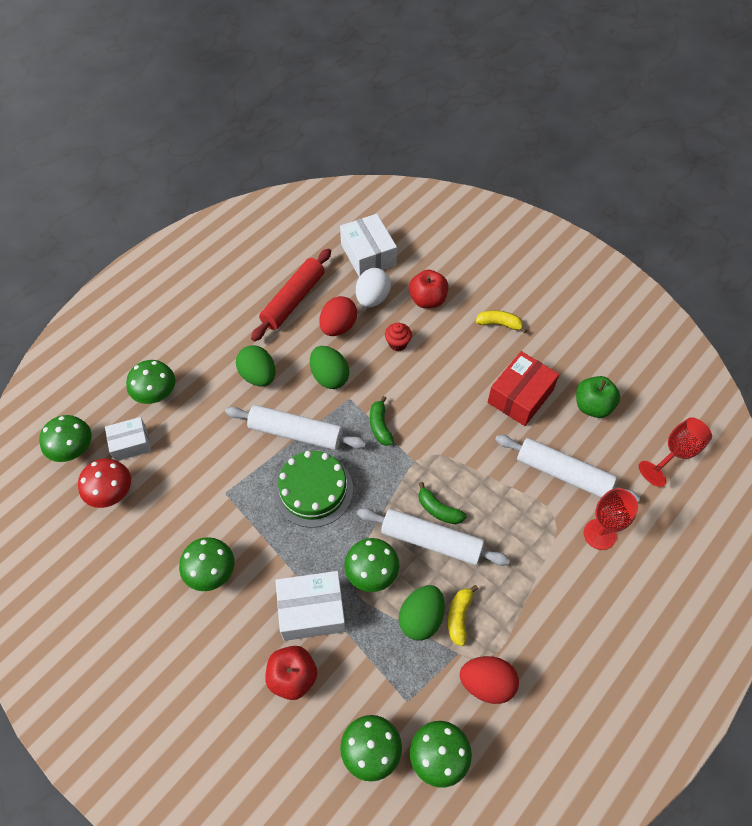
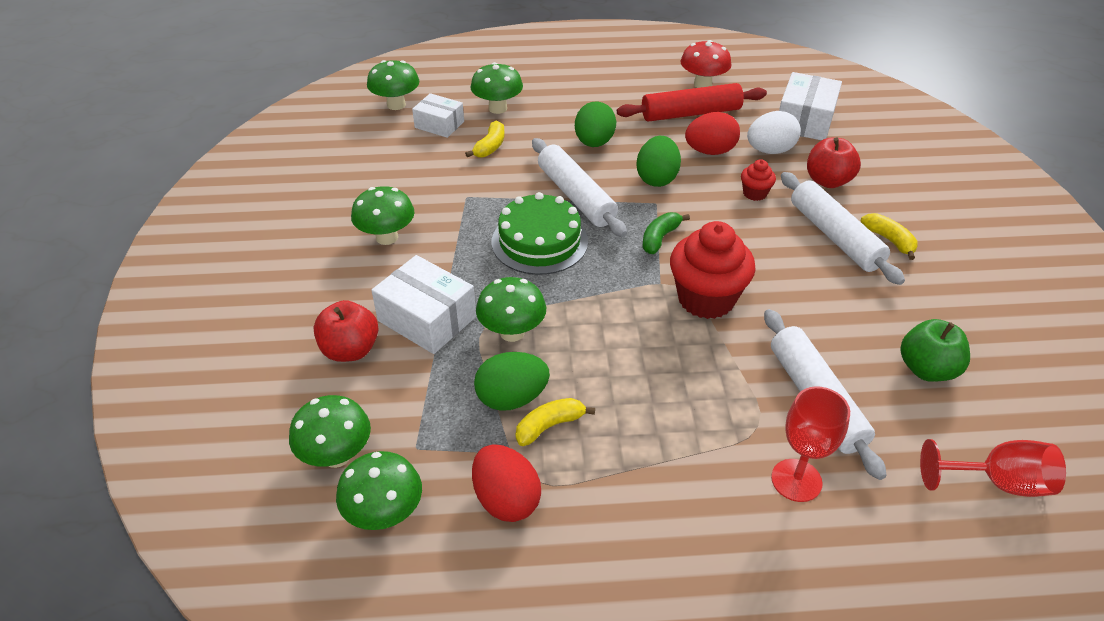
camera: 45 degrees right, 15 degrees down
(112, 494) = (386, 144): red mushroom -> red mushroom (702, 84)
(191, 435) = (490, 146): none -> yellow banana
(431, 541) = (599, 350): white rolling pin -> white rolling pin (834, 236)
(438, 510) = (637, 333): green banana -> none
(449, 451) = (706, 299): none -> red cupcake
(520, 396) = (842, 307): red box -> none

